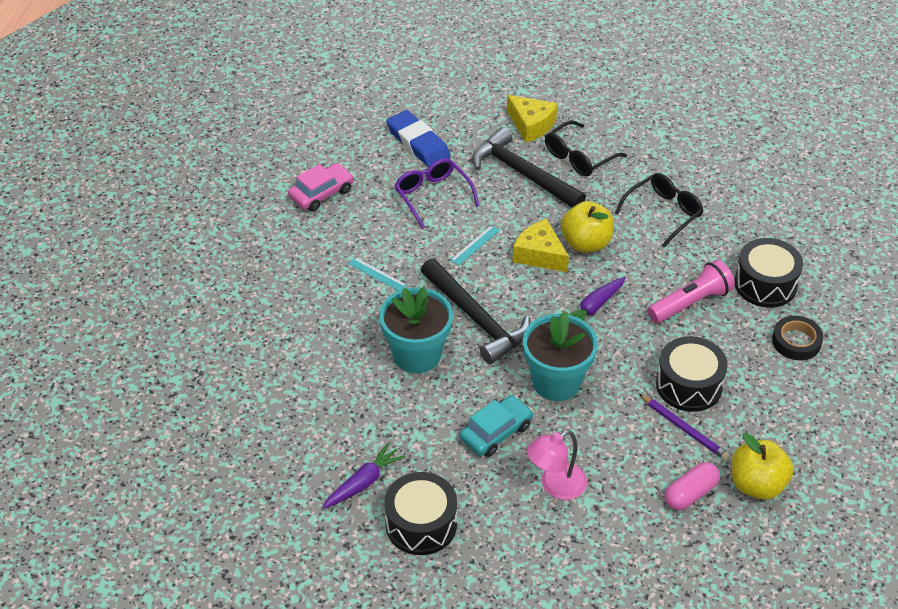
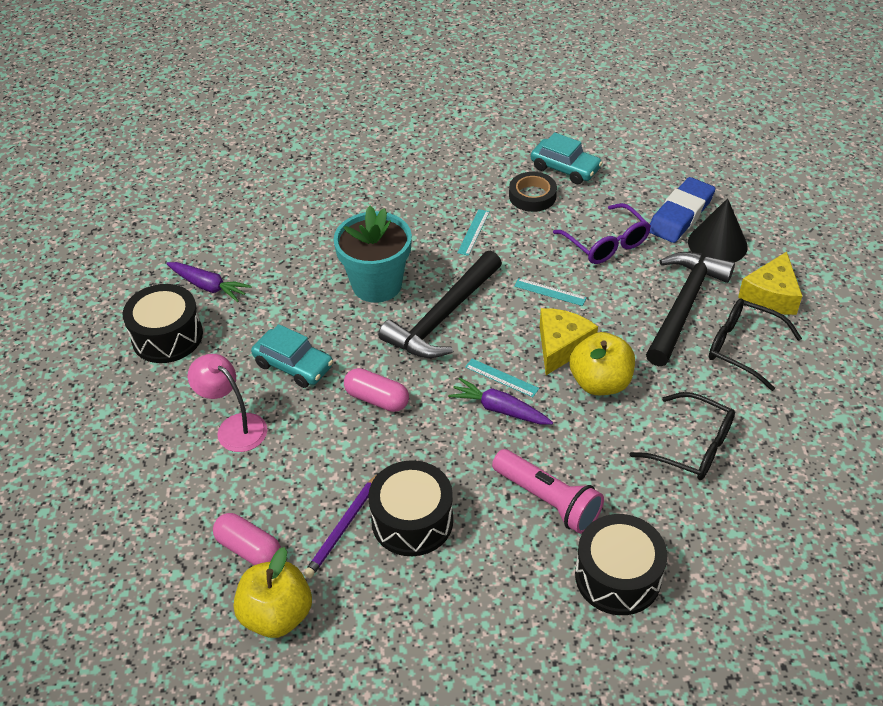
camera: 75 degrees right, 0 degrees up
(321, 194) = (565, 168): pink car -> turquoise car
(432, 196) = (606, 244): purple glasses -> purple glasses turned 105 degrees clockwise
(462, 134) = (717, 244): none -> black cone
(556, 382) = (377, 399): turquoise flower pot -> pink capsule
(560, 299) = (501, 378): none -> turquoise ruler
(796, 341) = (528, 627): black tape -> black tape (532, 196)

